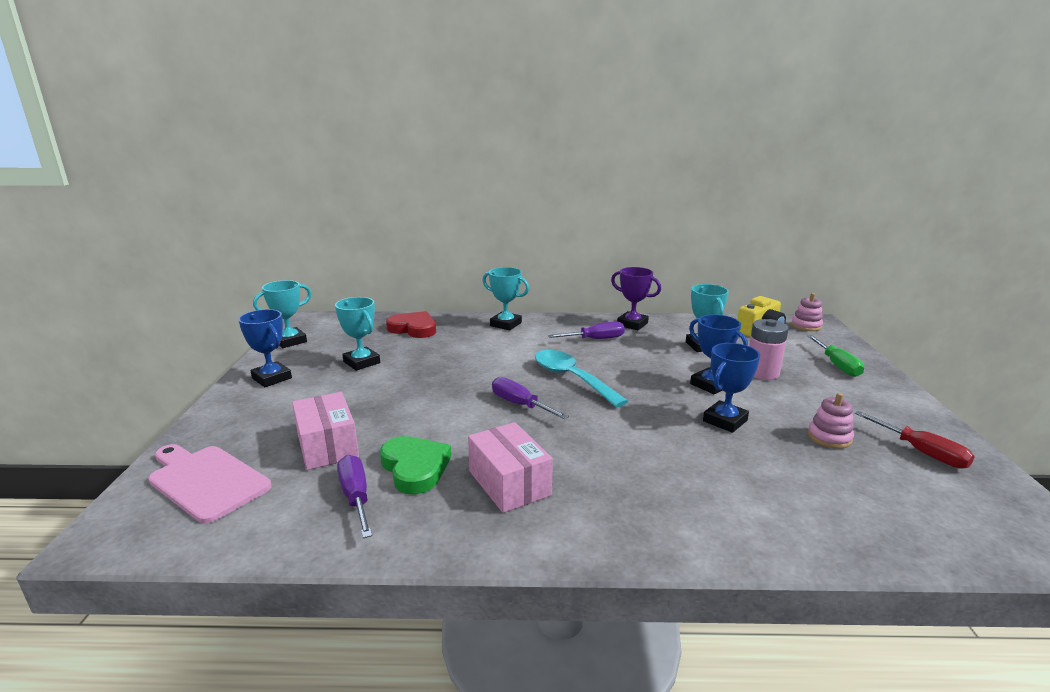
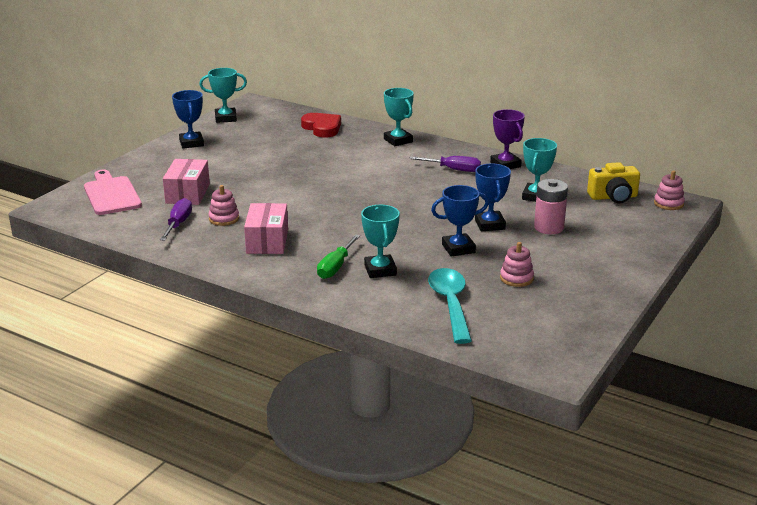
camera: 30 degrees right, 5 degrees up
(361, 362) = (258, 146): turquoise trophy -> turquoise trophy (380, 270)
(415, 468) = (224, 219): green heart -> pink stacking toy
(520, 405) = (330, 201): purple screwdriver -> none
(571, 378) = (391, 193): turquoise spoon -> turquoise spoon (450, 304)
(837, 365) = (627, 239): green screwdriver -> green screwdriver (335, 267)
(921, 452) = (568, 305): red screwdriver -> none

